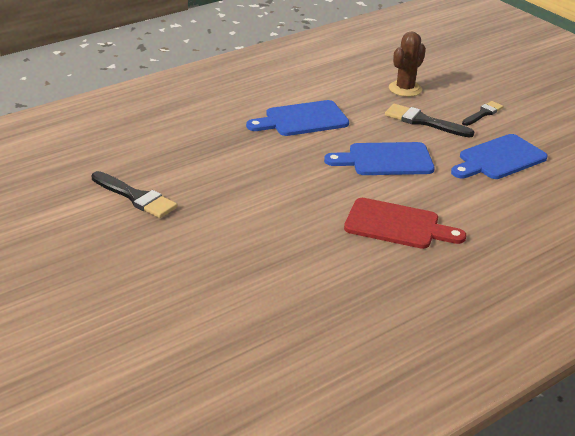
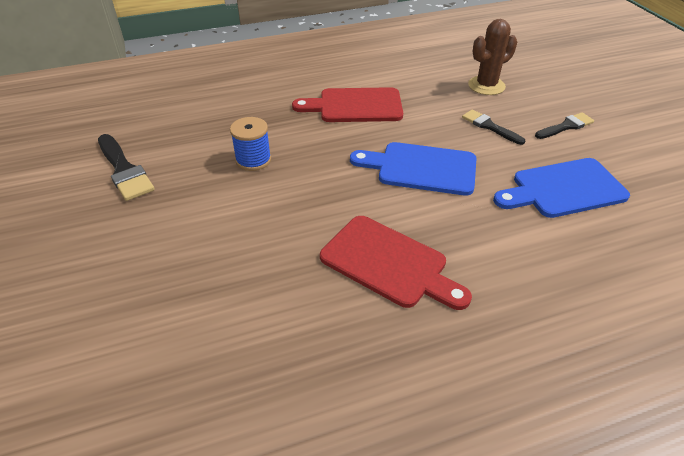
camera: 20 degrees right, 10 degrees up
(244, 173) = (253, 160): none -> blue spool
(302, 120) = (355, 106): blue cutting board -> red cutting board
(423, 121) = (489, 127): black brush -> black brush, size x0.66

